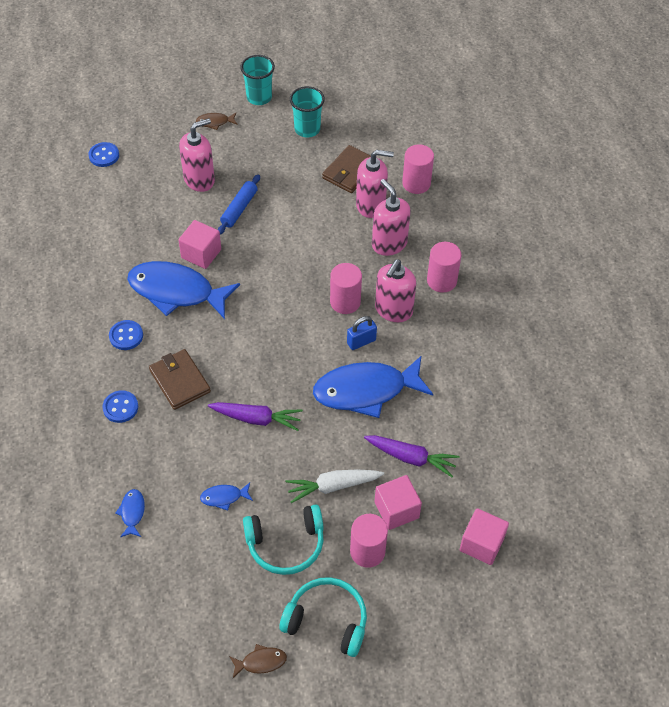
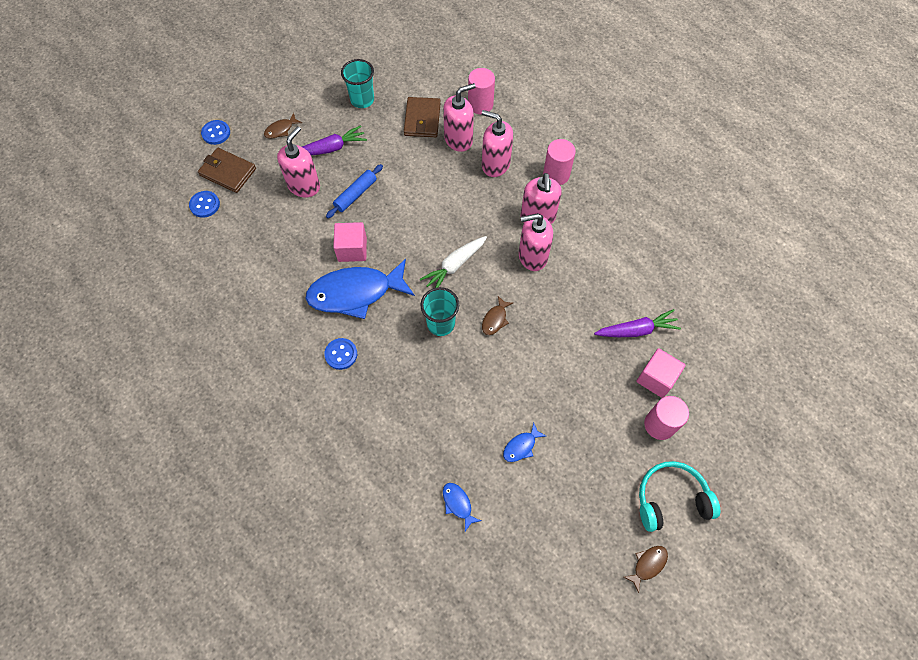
camera: 30 degrees left, 10 degrees up
(120, 407) = (382, 419): blue button -> blue button (216, 133)
(180, 381) = (414, 368): brown wallet -> brown wallet (228, 172)
(239, 209) = (355, 194): blue rolling pin -> blue rolling pin turned 45 degrees clockwise
(257, 419) = (499, 365): purple carrot -> purple carrot (331, 148)
(259, 97) = (303, 91): turquoise cup -> turquoise cup (441, 324)
(284, 378) = (495, 319): none -> brown fish
(285, 544) = (596, 456): turquoise headphones -> none
(332, 486) = (596, 387): white carrot -> white carrot (454, 266)
(345, 302) = (496, 230): pink cylinder -> none
(361, 342) = (532, 256): blue padlock -> pink soap dispenser
(366, 391) = (565, 295): blue fish -> none
(481, 544) = (734, 369): pink cube -> none

